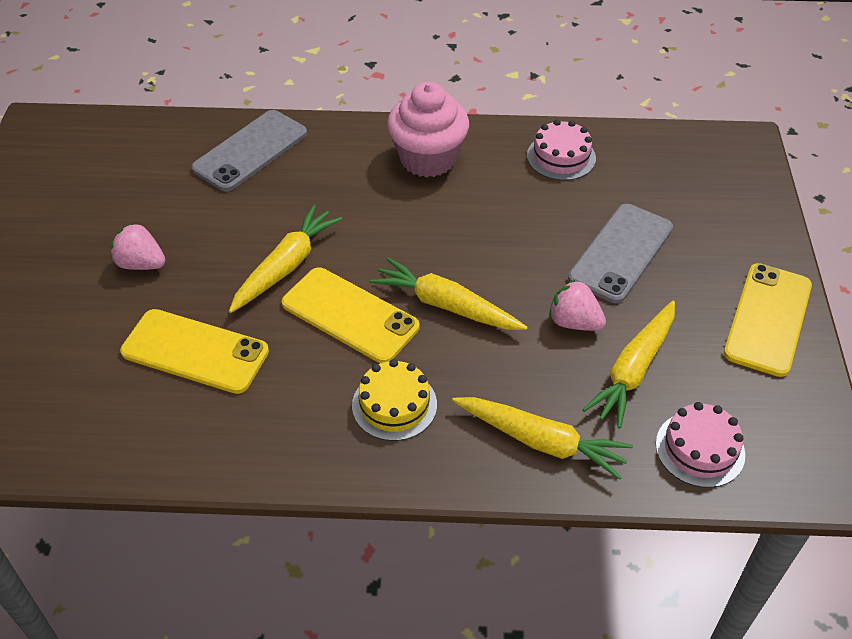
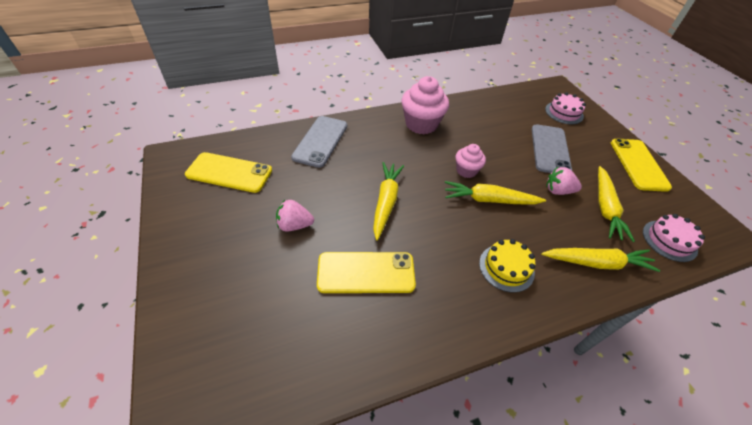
camera: 25 degrees left, 0 degrees up
(350, 315) = (442, 221): yellow phone -> yellow phone (229, 172)
(445, 252) = (466, 171): none -> pink cupcake
(561, 157) = (485, 109): pink cake -> pink cake (564, 113)

